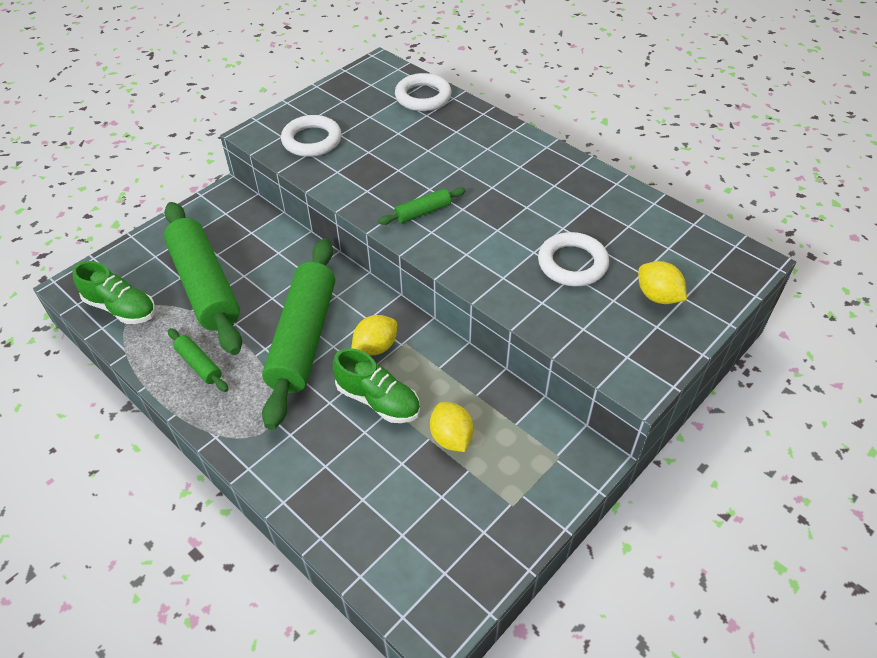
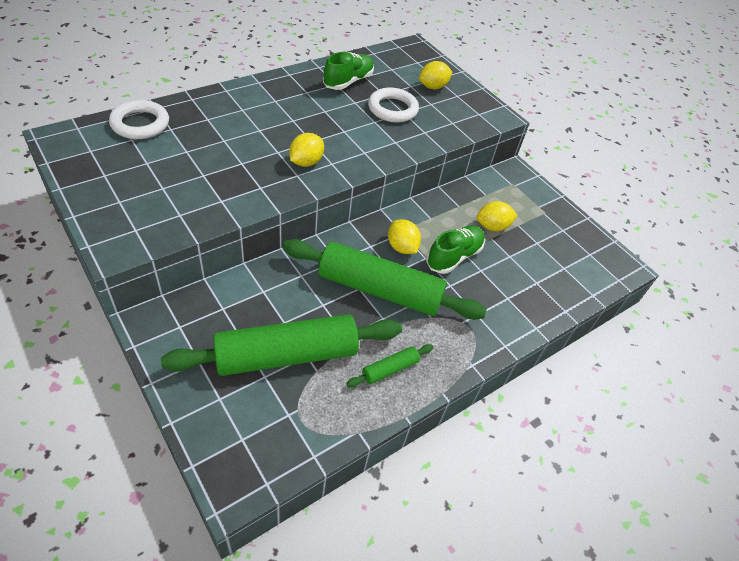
camera: 85 degrees left, 0 degrees up
(121, 308) = (291, 435): green shoe -> green shoe (348, 81)
(312, 140) = (159, 208): white ring -> none
(423, 212) = (306, 162): green rolling pin -> yellow lemon

